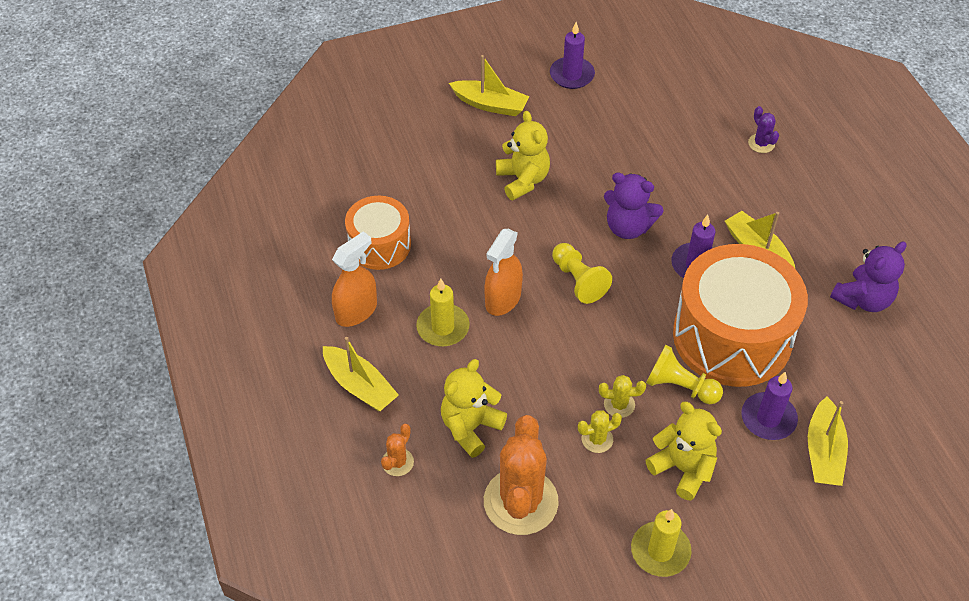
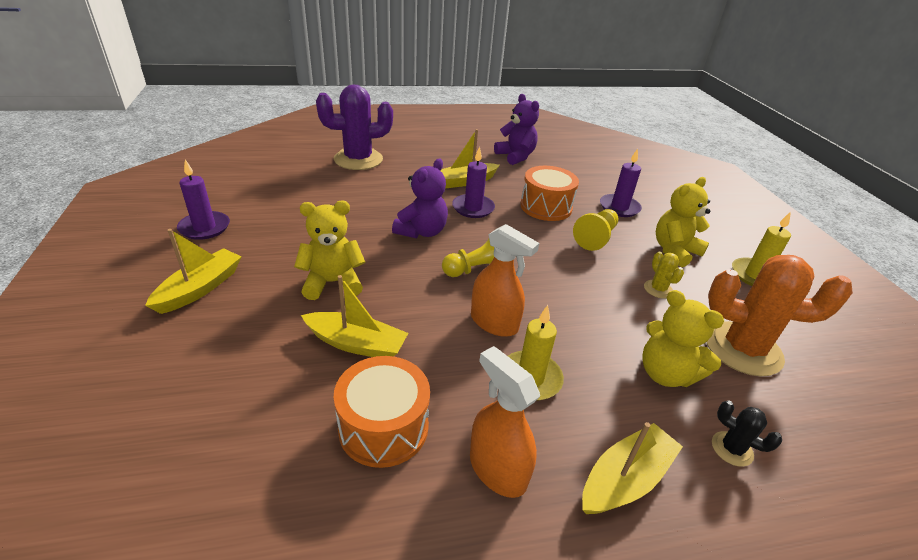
camera: 85 degrees left, 15 degrees down
(397, 462) = (732, 449): orange cactus -> black cactus
(619, 404) = (618, 271): yellow cactus -> none
(732, 336) = (546, 207): orange drum -> orange drum, size x0.56
(761, 143) = (358, 159): purple cactus -> purple cactus, size x2.27
(823, 452) = (642, 194): yellow boat -> yellow boat (356, 344)

